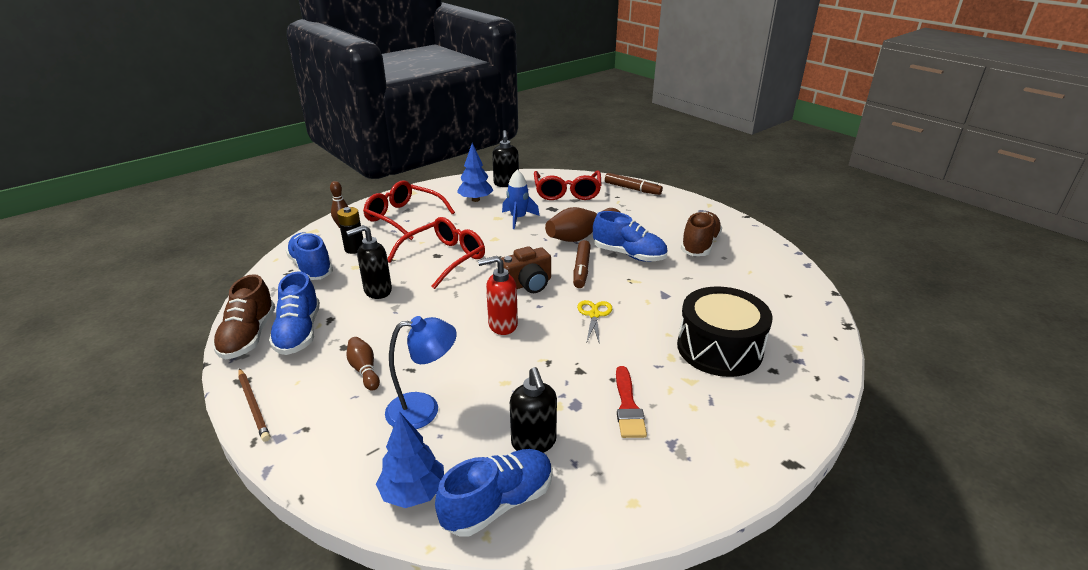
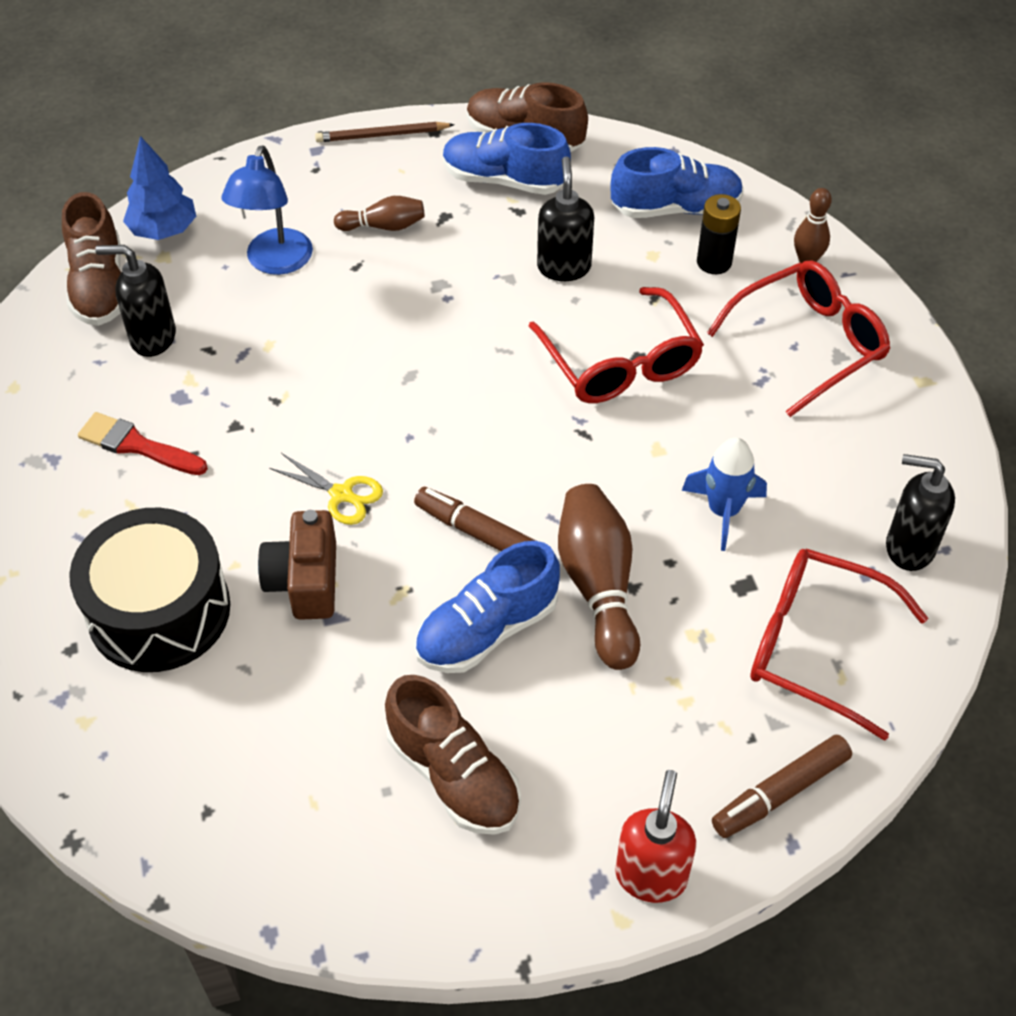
camera: 115 degrees right, 20 degrees up
(475, 200) = (843, 469): blue tree -> none
(498, 503) = (100, 286): blue shoe -> brown shoe
(502, 325) = (388, 378): red soap dispenser -> red soap dispenser (651, 875)
(527, 284) = (477, 444): brown camera -> brown camera (305, 581)

